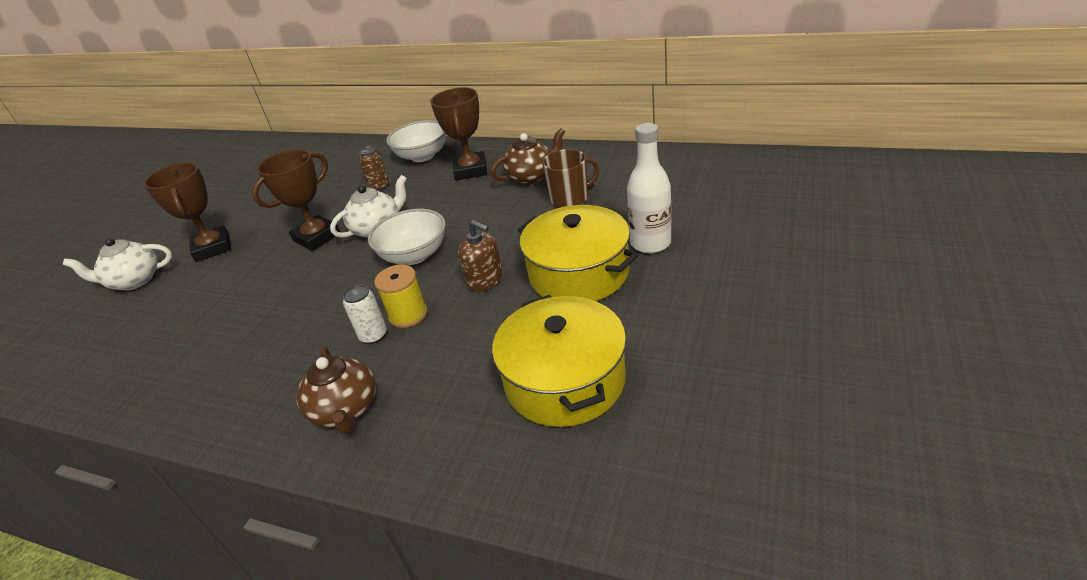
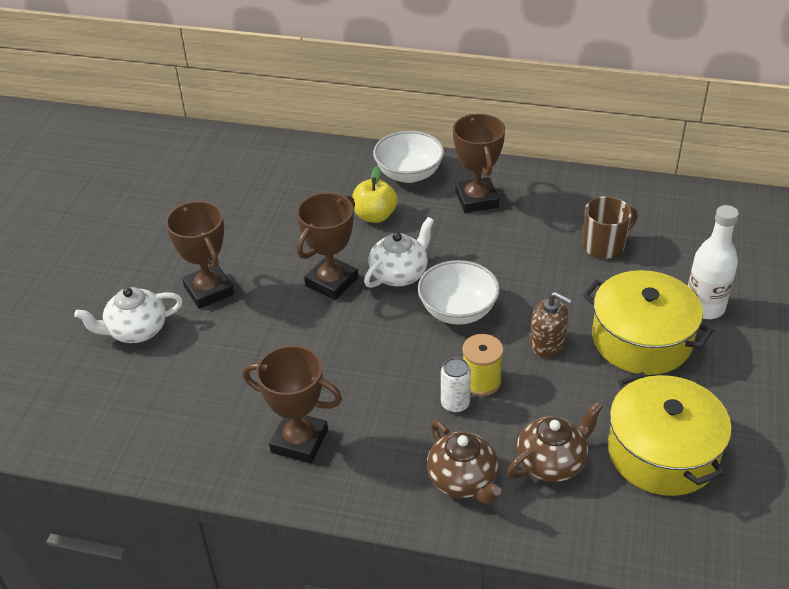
camera: 10 degrees left, 5 degrees up
(211, 372) = (299, 441): none -> brown trophy
(379, 187) = (375, 216): brown can -> yellow apple
(532, 176) = (552, 213): brown teapot -> brown teapot (552, 462)

